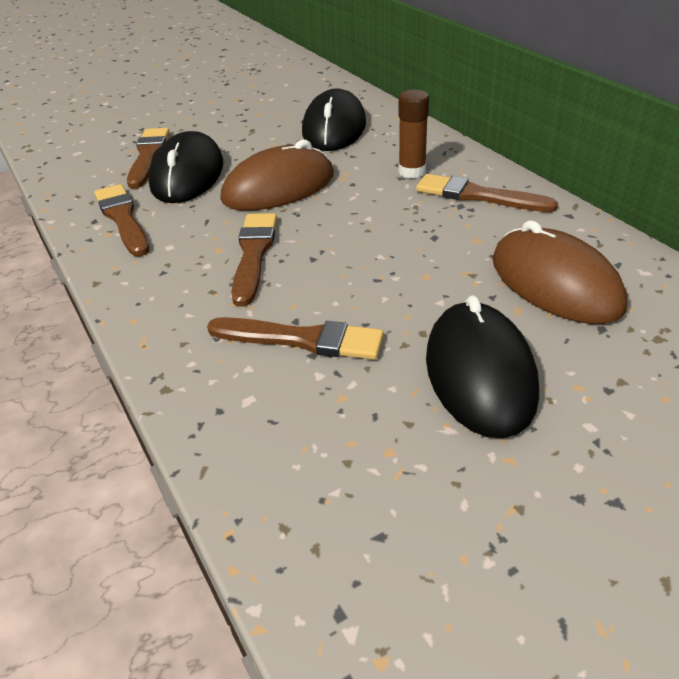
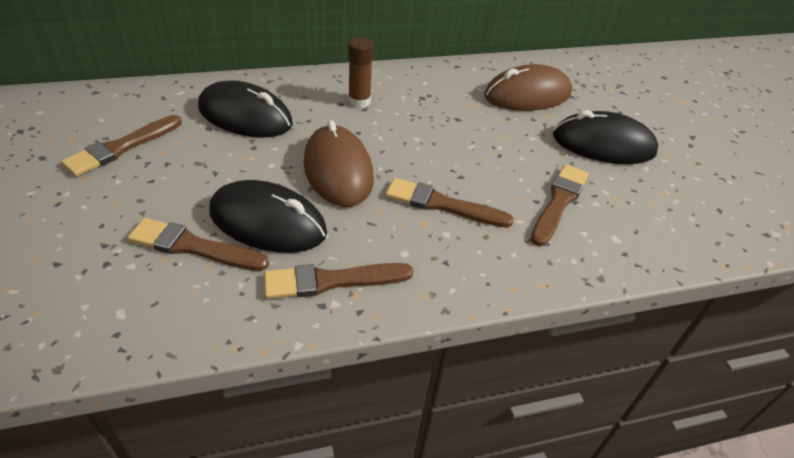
camera: 80 degrees left, 5 degrees up
(478, 196) = (413, 87): brown brush -> brown brush (121, 147)

